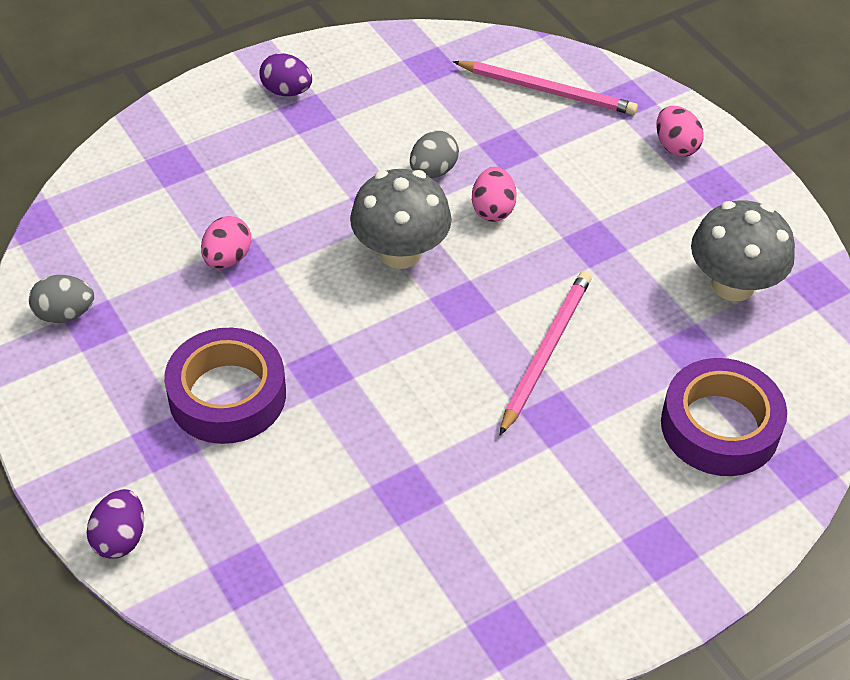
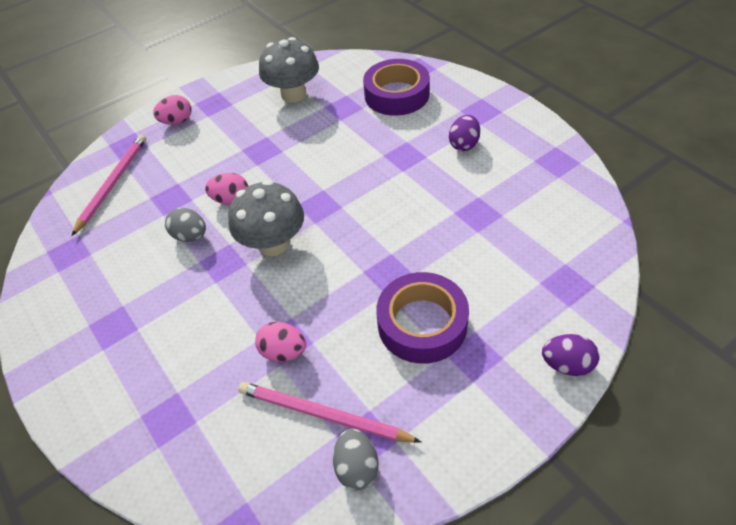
camera: 90 degrees left, 0 degrees up
(286, 91) = (82, 346): purple egg -> purple egg (464, 144)
(546, 351) = (354, 163): pink pencil -> pink pencil (323, 415)

